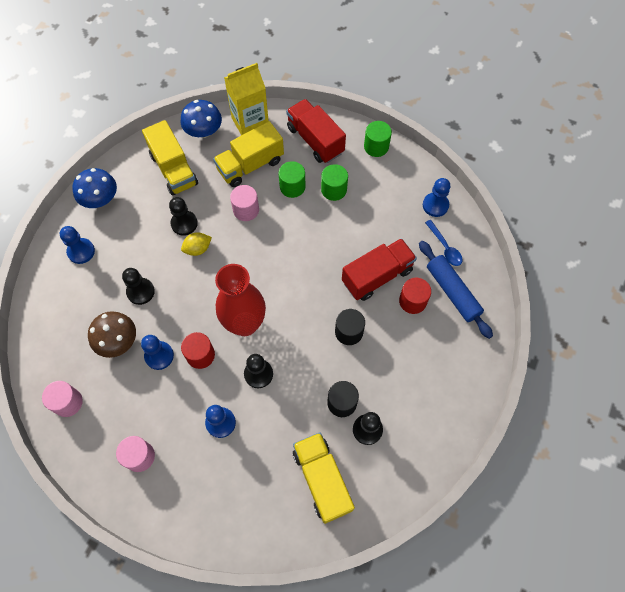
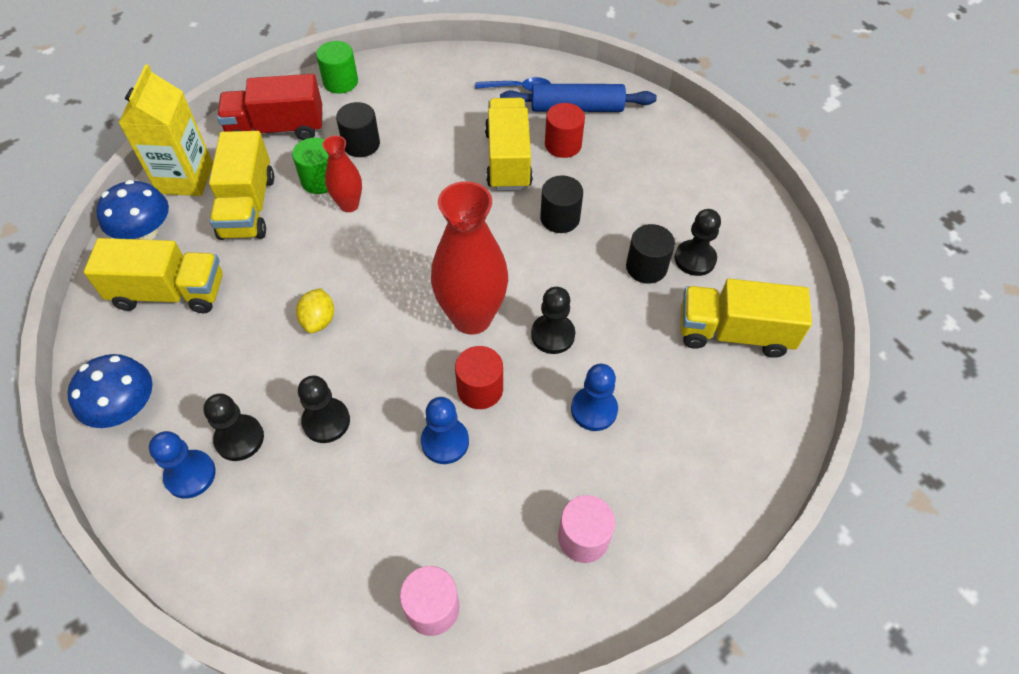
camera: 60 degrees left, 10 degrees down
(117, 341) = (381, 488): brown mushroom -> none
(184, 223) = (266, 319): black pawn -> black pawn (239, 438)
(246, 210) = (309, 241): pink cylinder -> none
(284, 213) = (349, 205): none -> red vase
(334, 190) = (361, 144): green cylinder -> black cylinder
(377, 276) = (508, 160): red truck -> yellow truck
(435, 205) = (461, 71): blue pawn -> none

